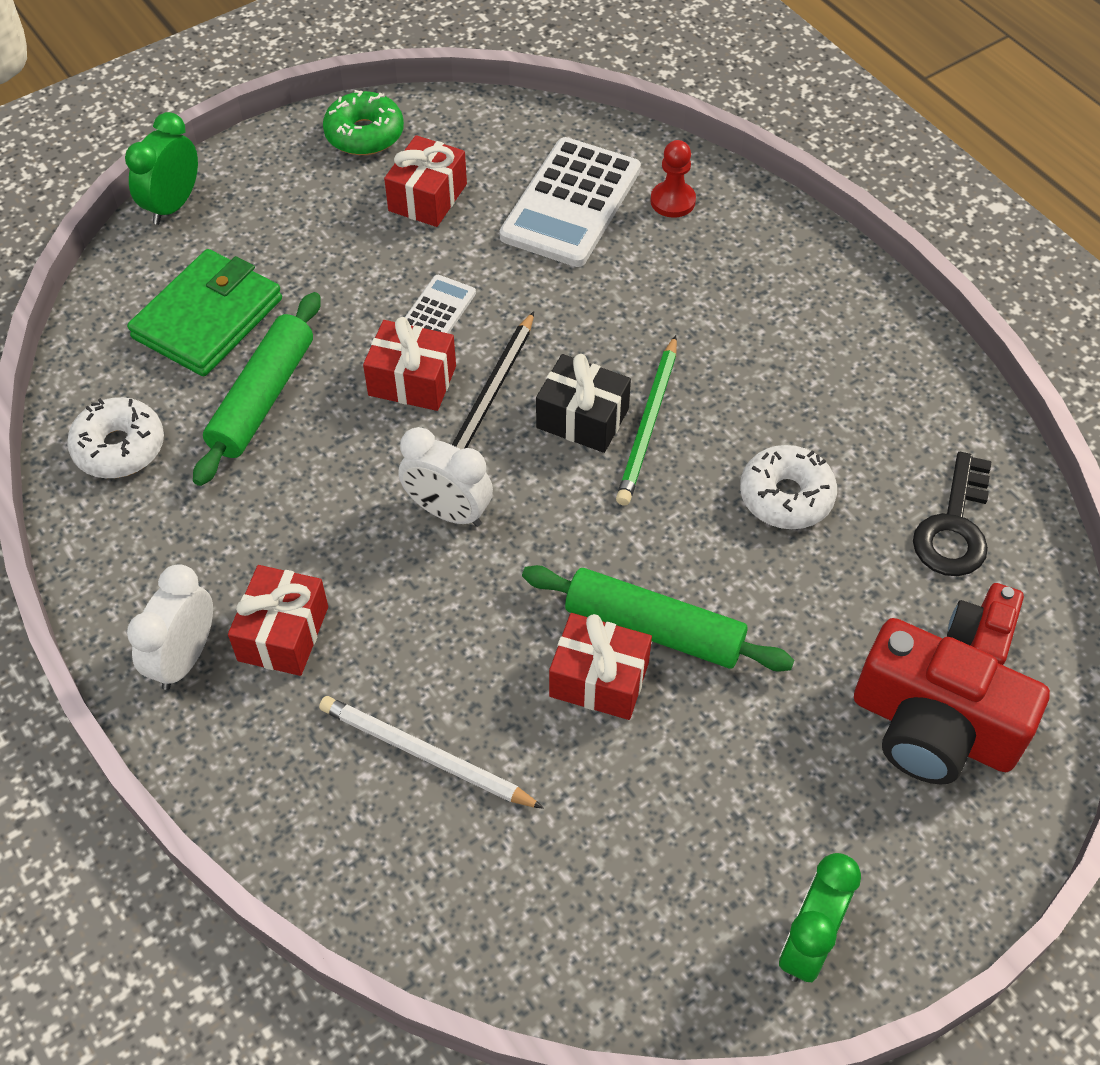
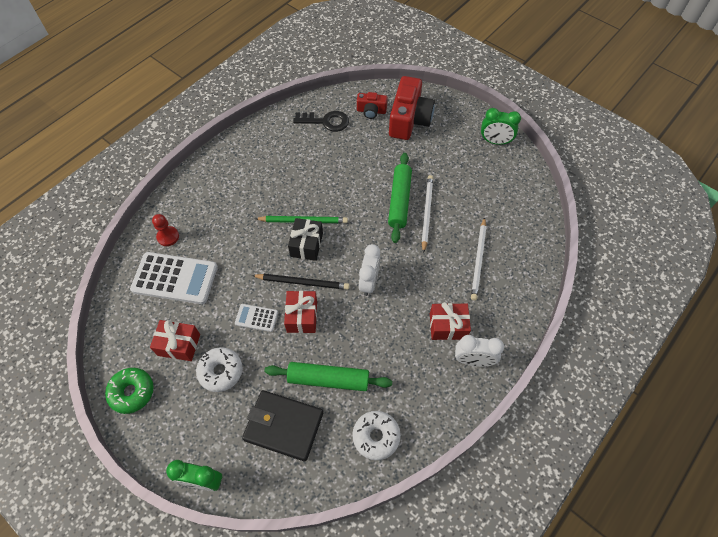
camera: 105 degrees left, 5 degrees up
(208, 318) = (284, 426): green wallet -> black wallet
(599, 679) = (426, 213): red gift -> white pencil
(786, 496) = (327, 171): white donut -> white donut (221, 371)

